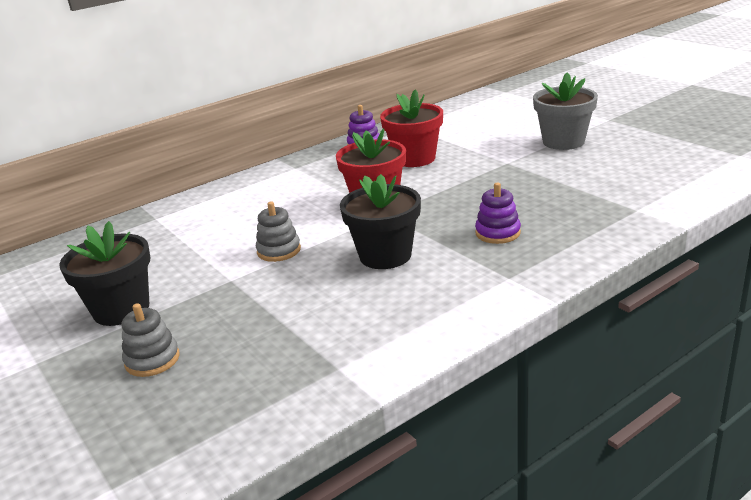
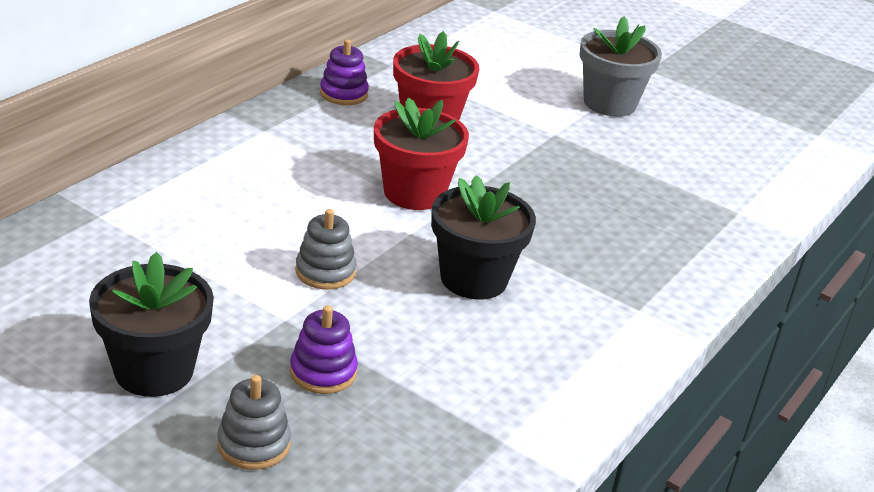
camera: 25 degrees left, 5 degrees up
(497, 233) = (595, 244): purple stacking toy -> purple stacking toy (323, 372)

